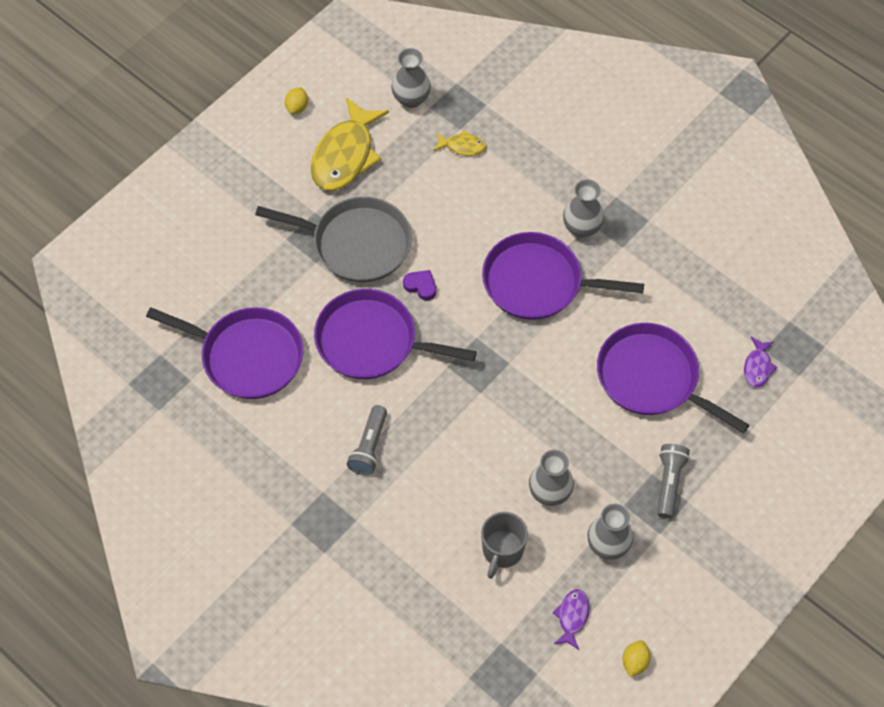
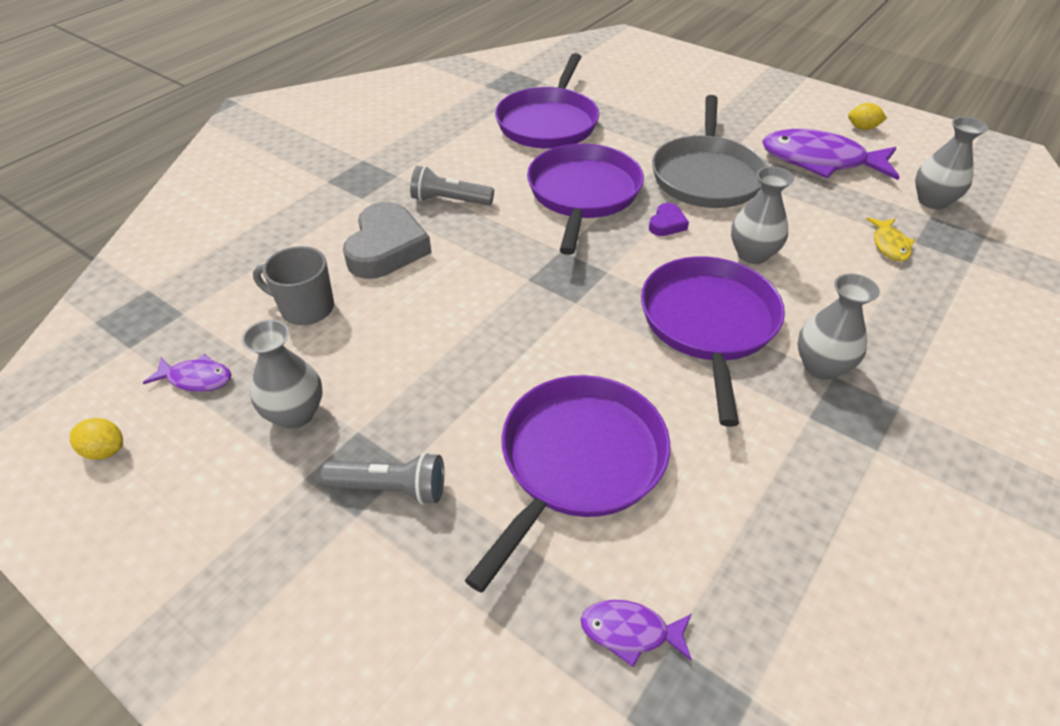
camera: 85 degrees right, 15 degrees down
(345, 155) = (820, 161): yellow fish -> purple fish
(432, 495) = (386, 248): none -> grey heart
(549, 492) = (383, 349): grey vase -> grey vase (752, 254)

